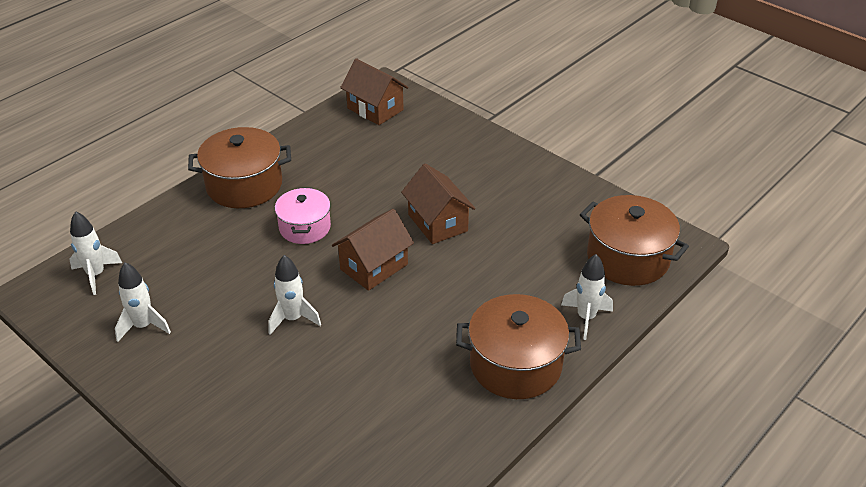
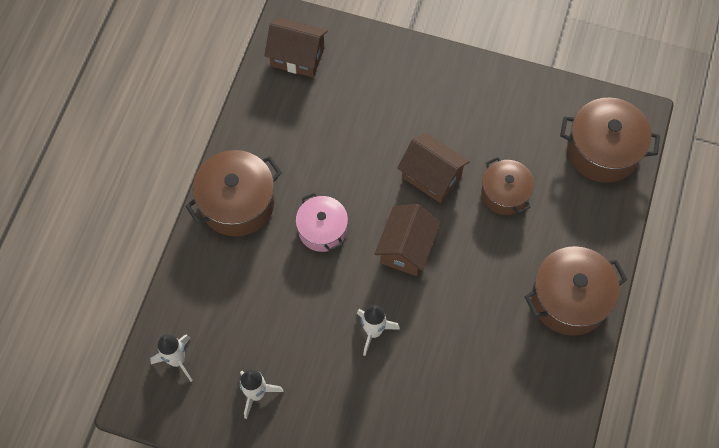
camera: 25 degrees left, 25 degrees up
(502, 258) = (505, 194): none -> brown pot
(586, 318) = (599, 229): white rocket -> none

